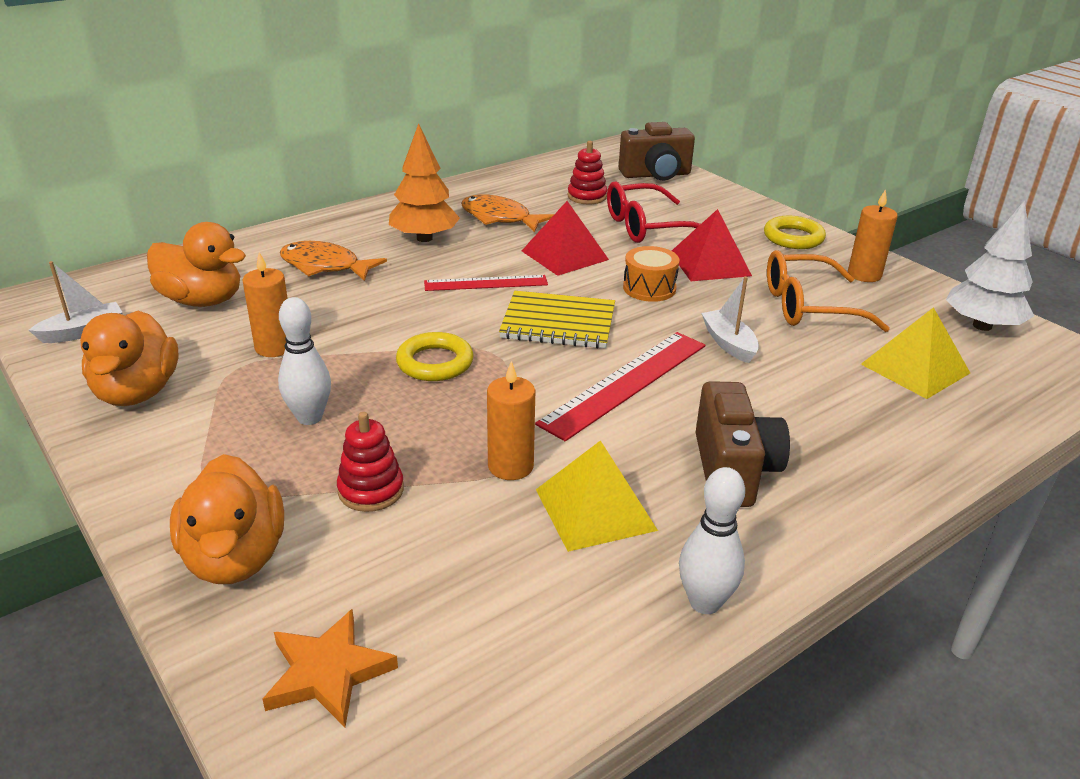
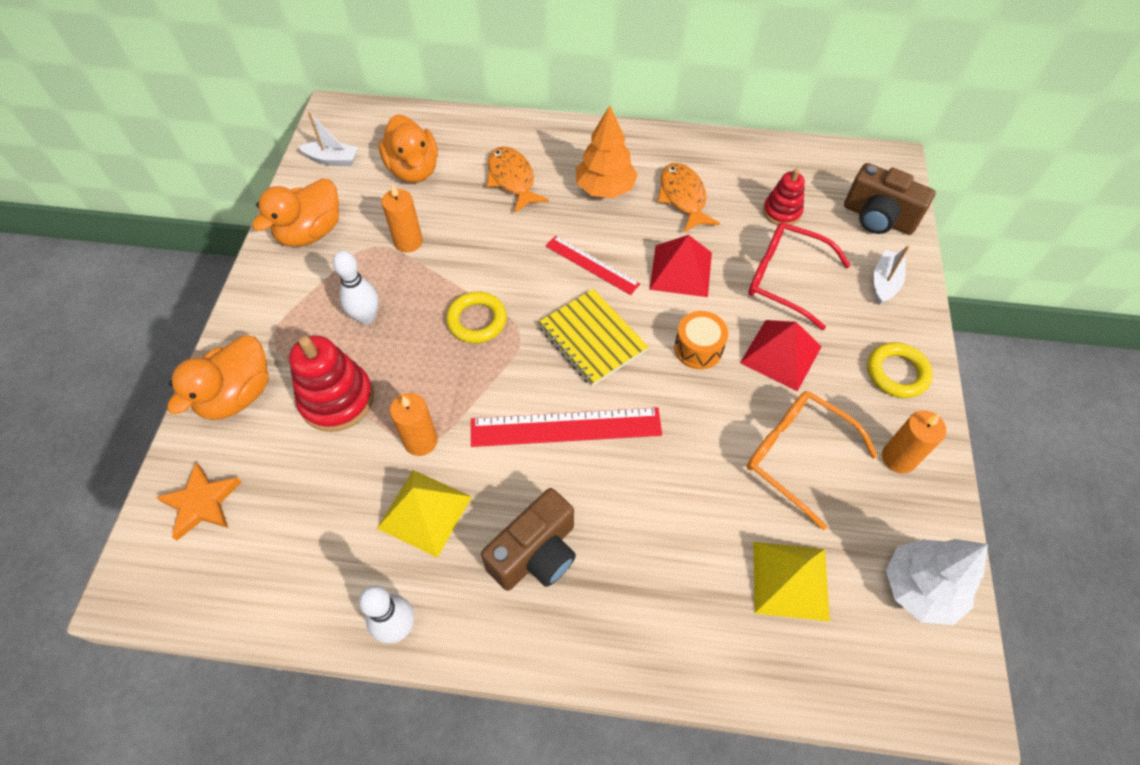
camera: 45 degrees right, 25 degrees up
(371, 490) = (337, 399): red stacking toy -> red stacking toy, size x1.64
(729, 343) = (682, 446): white boat -> white boat (884, 282)

